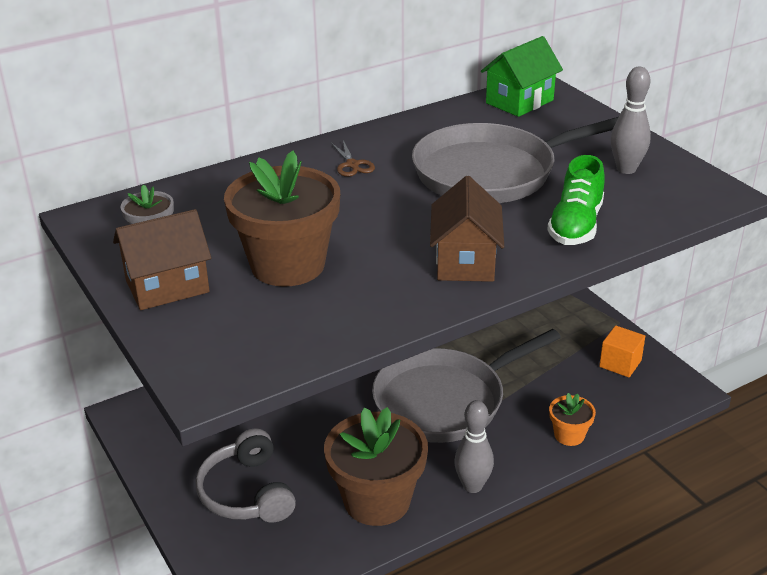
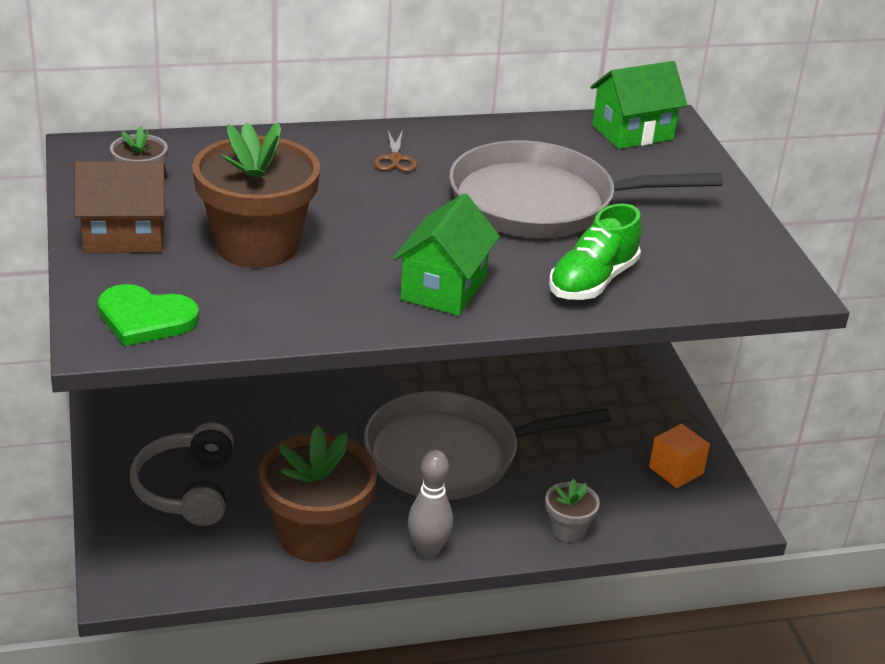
camera: 15 degrees right, 0 degrees up
(233, 355) = (145, 318): none -> green heart
(465, 261) = (443, 288): brown house -> green house
(569, 435) = (568, 529): orange flower pot -> grey flower pot
(626, 169) = (698, 235): grey bowling pin -> none

